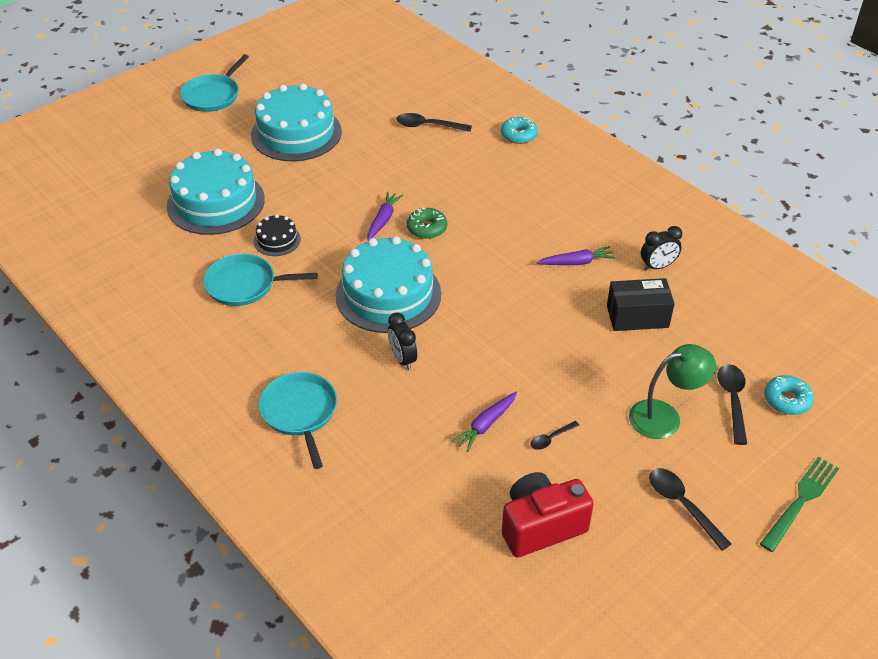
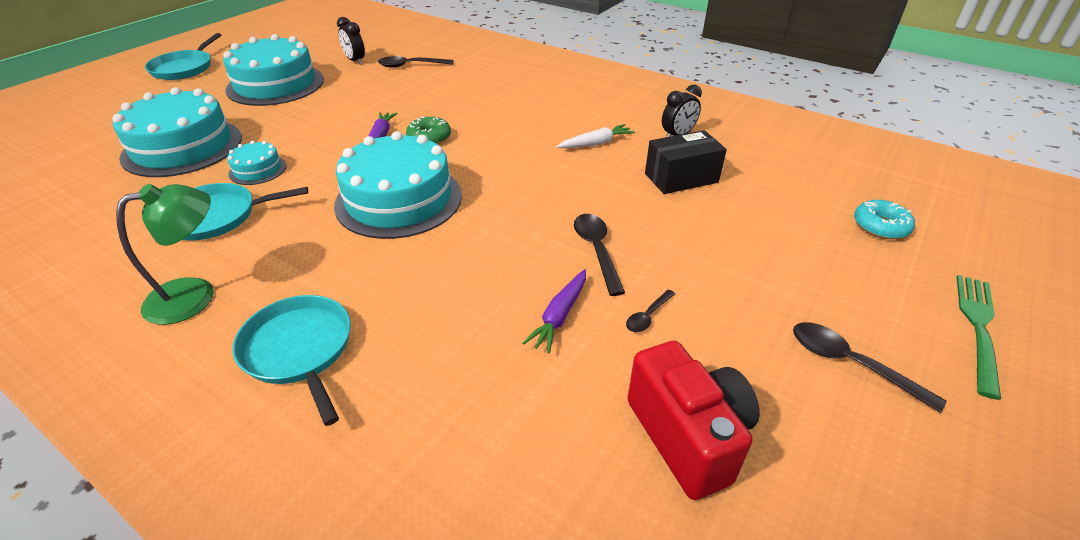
camera: 15 degrees left, 5 degrees down
(277, 240) = (257, 170): black cake -> turquoise cake
(402, 359) = (431, 261): black clock -> black clock (355, 61)
(519, 135) = (500, 62): turquoise donut -> none
(541, 526) = (687, 436): red camera -> red camera turned 105 degrees clockwise
(576, 262) = (596, 143): purple carrot -> white carrot
(665, 416) = (766, 266): green lamp -> green lamp (195, 295)
(732, 400) = (827, 237): black spoon -> black spoon (597, 250)

